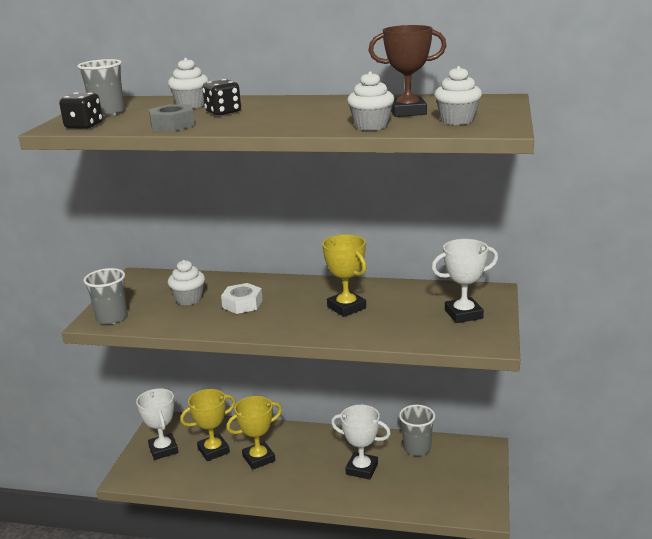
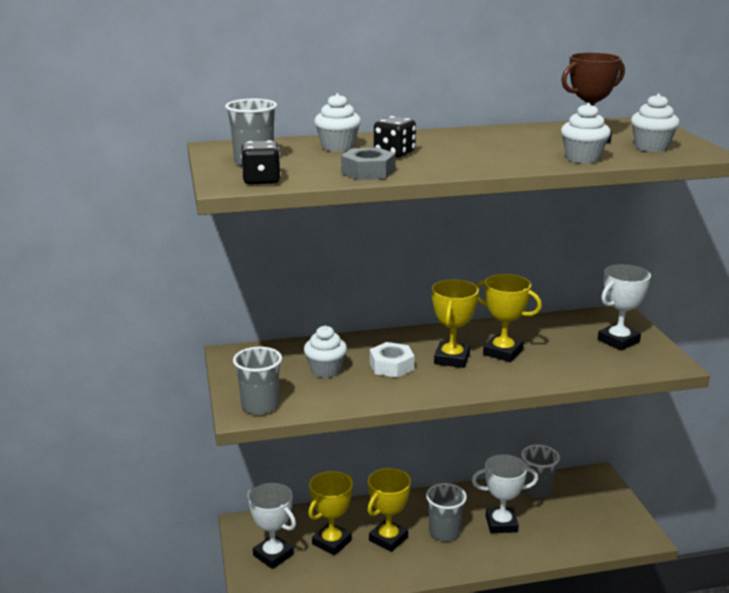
camera: 25 degrees left, 0 degrees up
(297, 306) = (452, 359): none -> yellow trophy
(308, 464) = (444, 532): none -> grey cup

